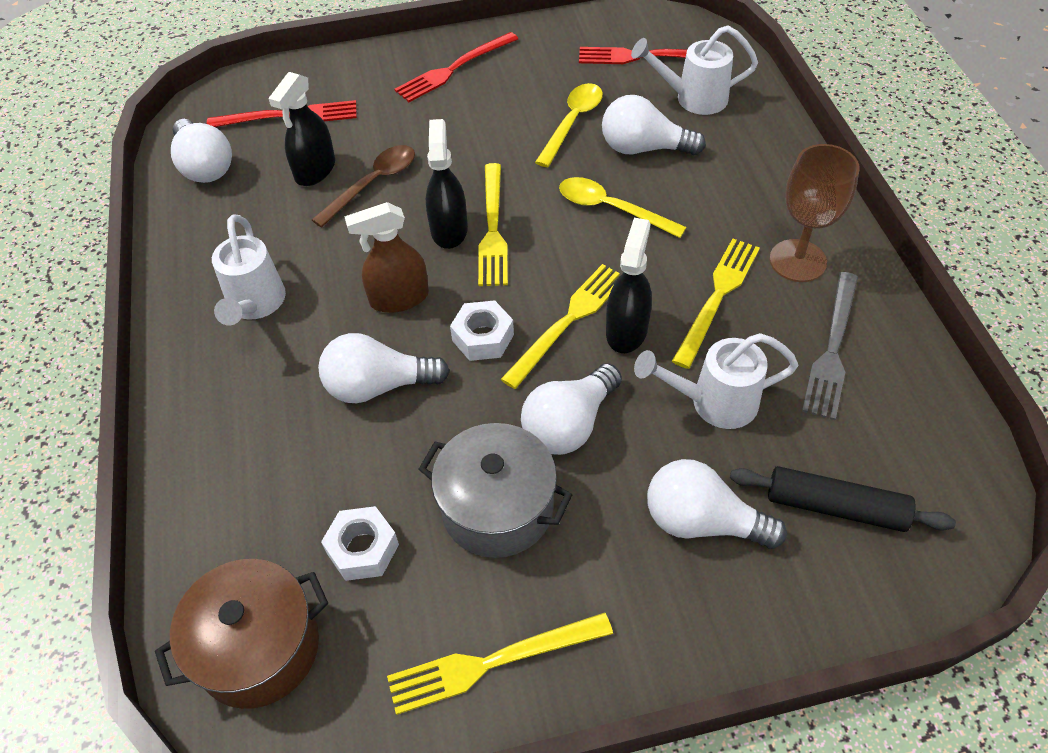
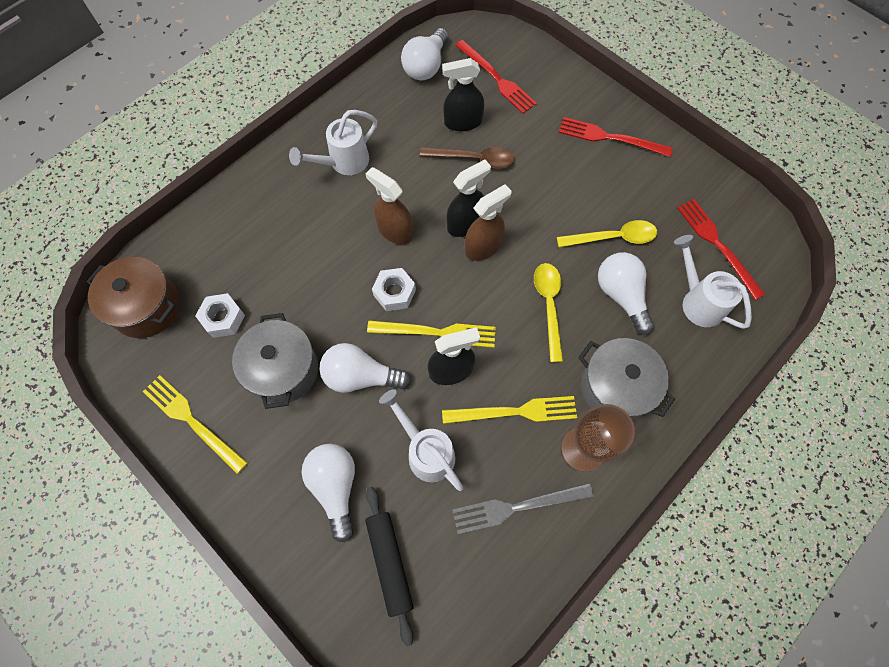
camera: 55 degrees right, 15 degrees up
(378, 386) = (327, 260): white light bulb -> none
(492, 228) = (483, 247): yellow fork -> brown spray bottle
(745, 202) = (616, 387): none -> grey pot

